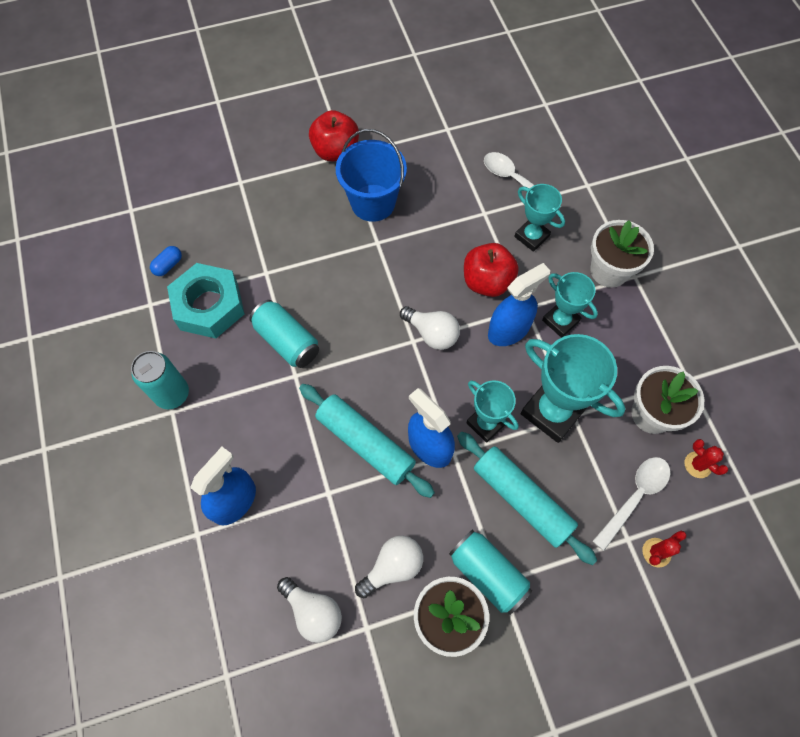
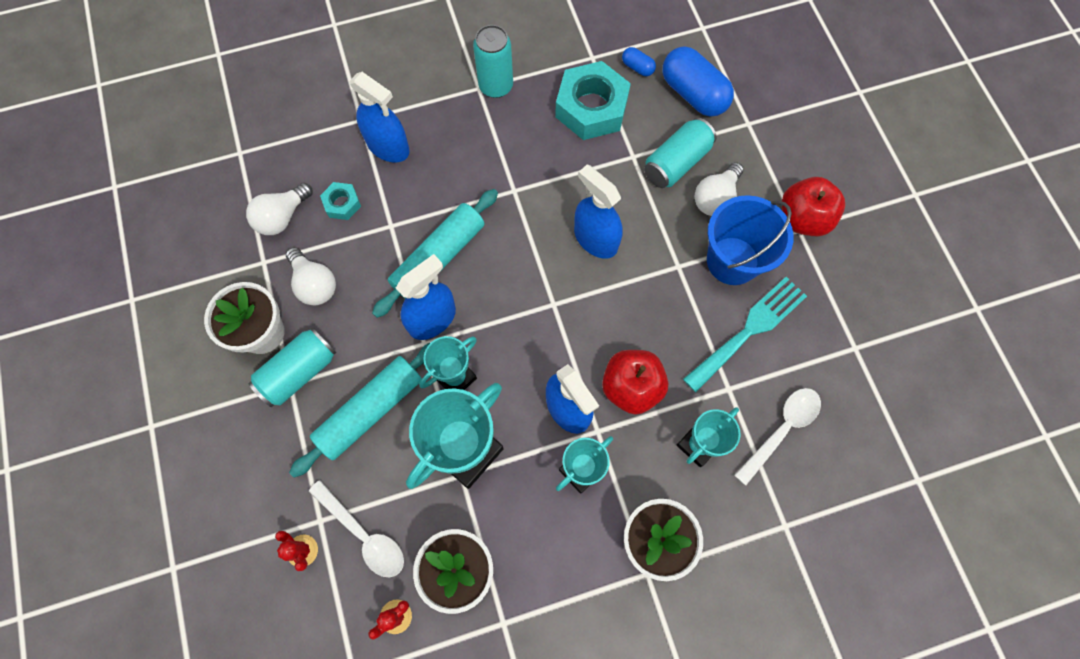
camera: 90 degrees right, 5 degrees up
(204, 221) = (693, 94): none -> blue capsule
(287, 341) = (552, 181): turquoise can -> turquoise can (676, 163)
(300, 546) = (342, 204): none -> turquoise nut
(350, 305) = (595, 239): none -> blue spray bottle
(432, 334) = (562, 324): white light bulb -> white light bulb (715, 198)
(434, 196) = (749, 330): none -> turquoise fork

